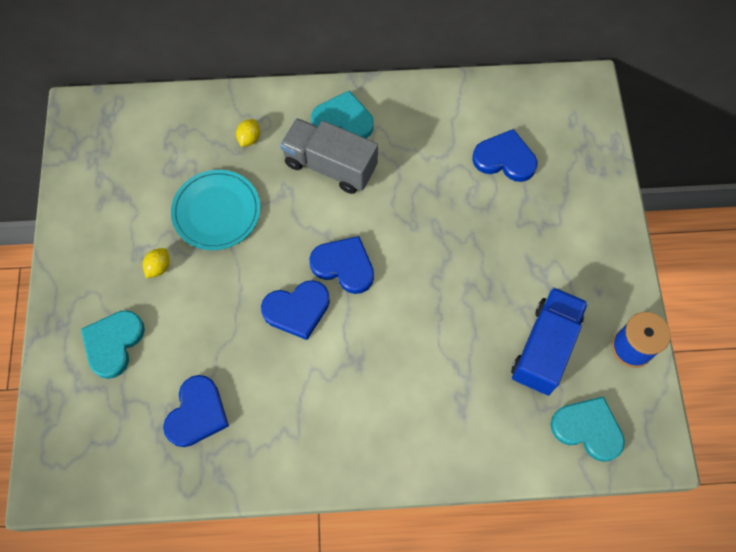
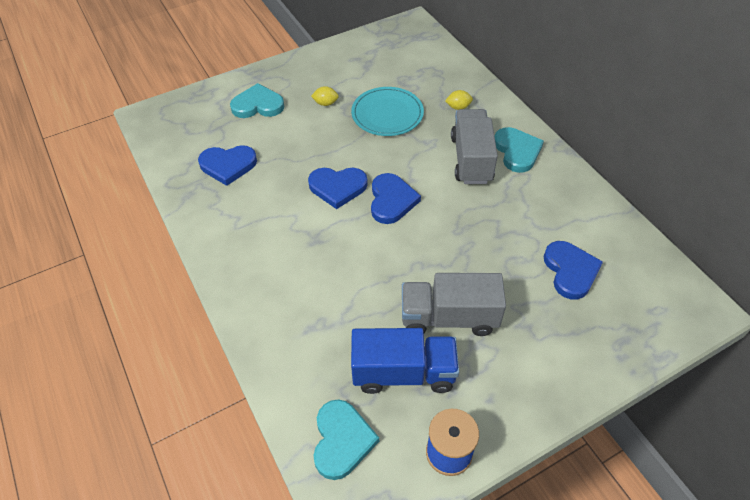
camera: 65 degrees right, 15 degrees down
(297, 310) = (337, 187): blue heart -> blue heart turned 45 degrees counterclockwise
(506, 282) = (449, 317): none -> grey truck

